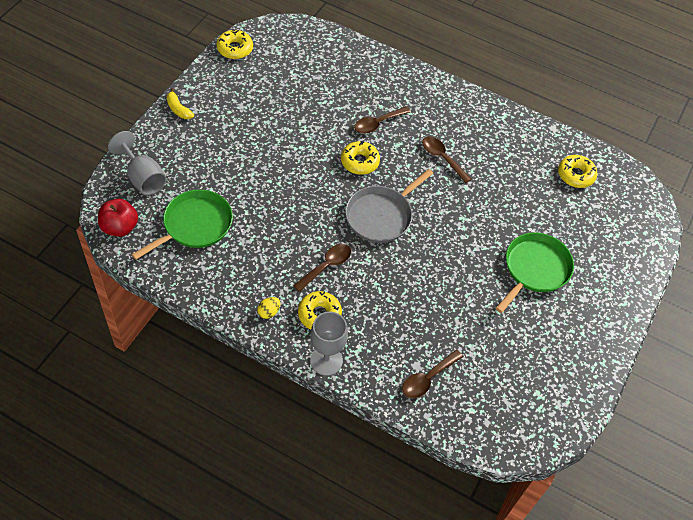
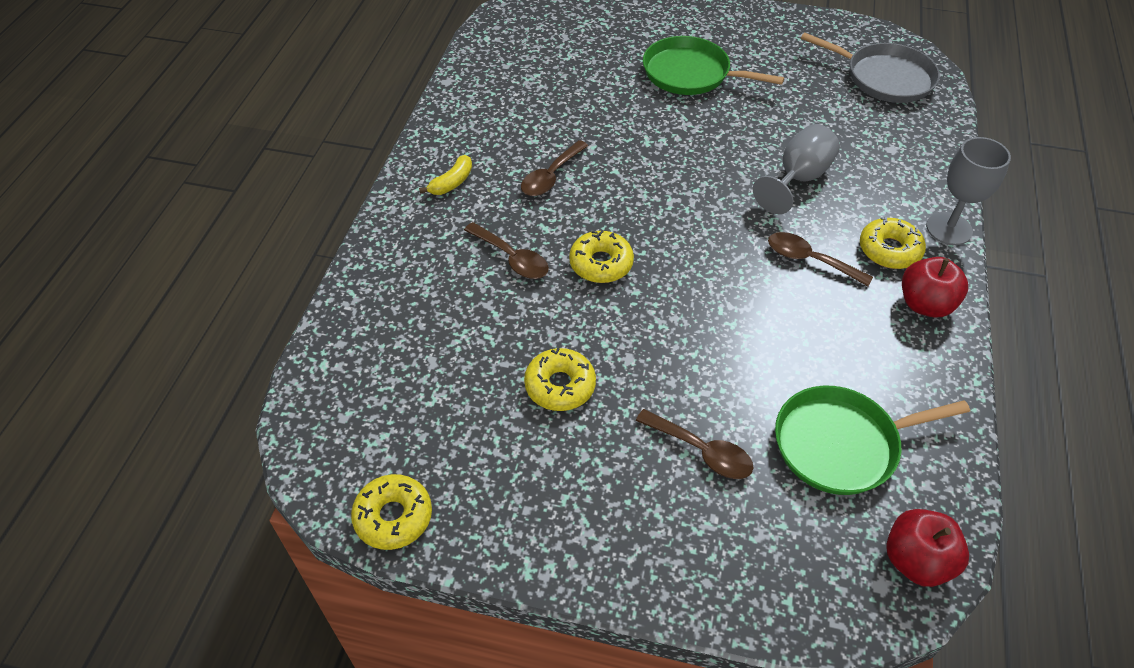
camera: 100 degrees left, 5 degrees down
(143, 178) = (791, 565): grey goblet -> grey goblet (798, 179)
(178, 109) = (597, 565): yellow banana -> yellow banana (452, 183)
(194, 225) = (841, 444): green pan -> green pan turned 45 degrees counterclockwise
(269, 312) = (925, 304): yellow egg -> red apple
(381, 215) = (689, 221): grey pan -> grey pan (884, 78)
(427, 378) = (901, 137): brown spoon -> brown spoon (701, 451)
(575, 175) = (523, 55): yellow donut -> yellow donut (560, 386)

